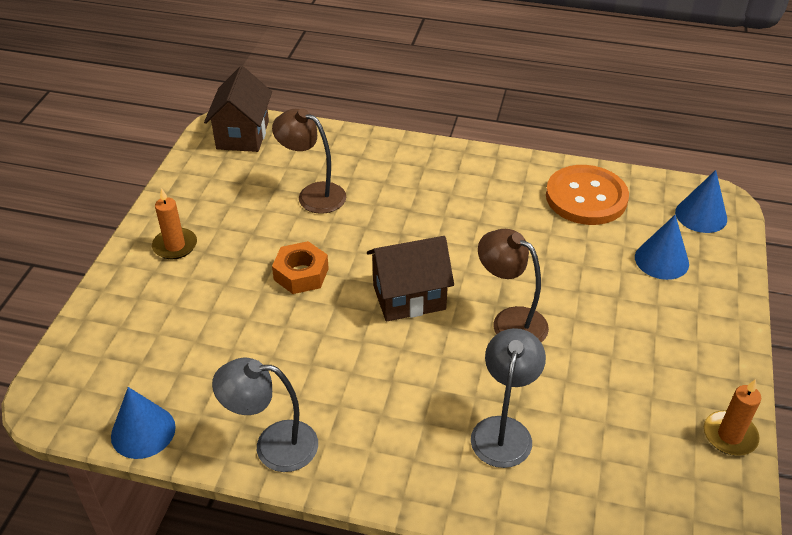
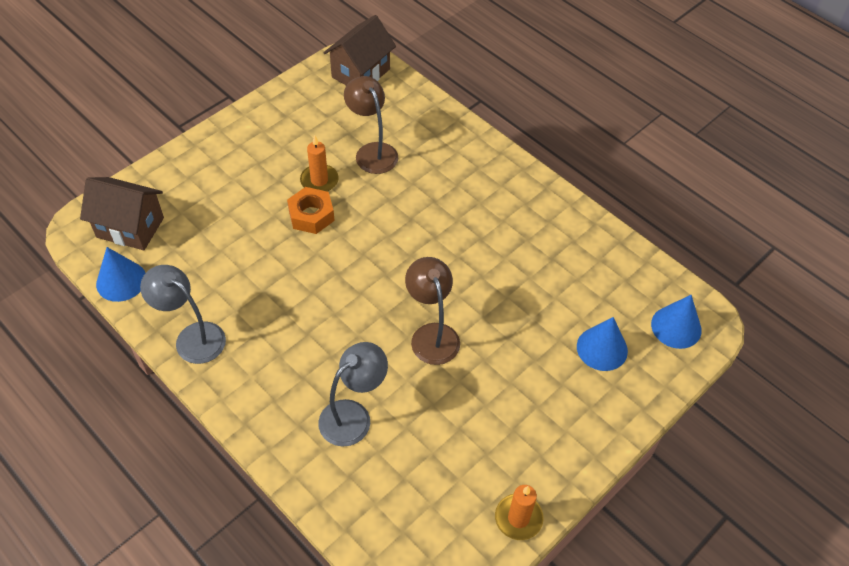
camera: 30 degrees right, 10 degrees up
(175, 246) = (242, 147): orange candle -> orange candle (319, 180)
(409, 297) = (373, 275): brown house -> brown house (130, 227)
(586, 197) = (589, 260): orange button -> none

